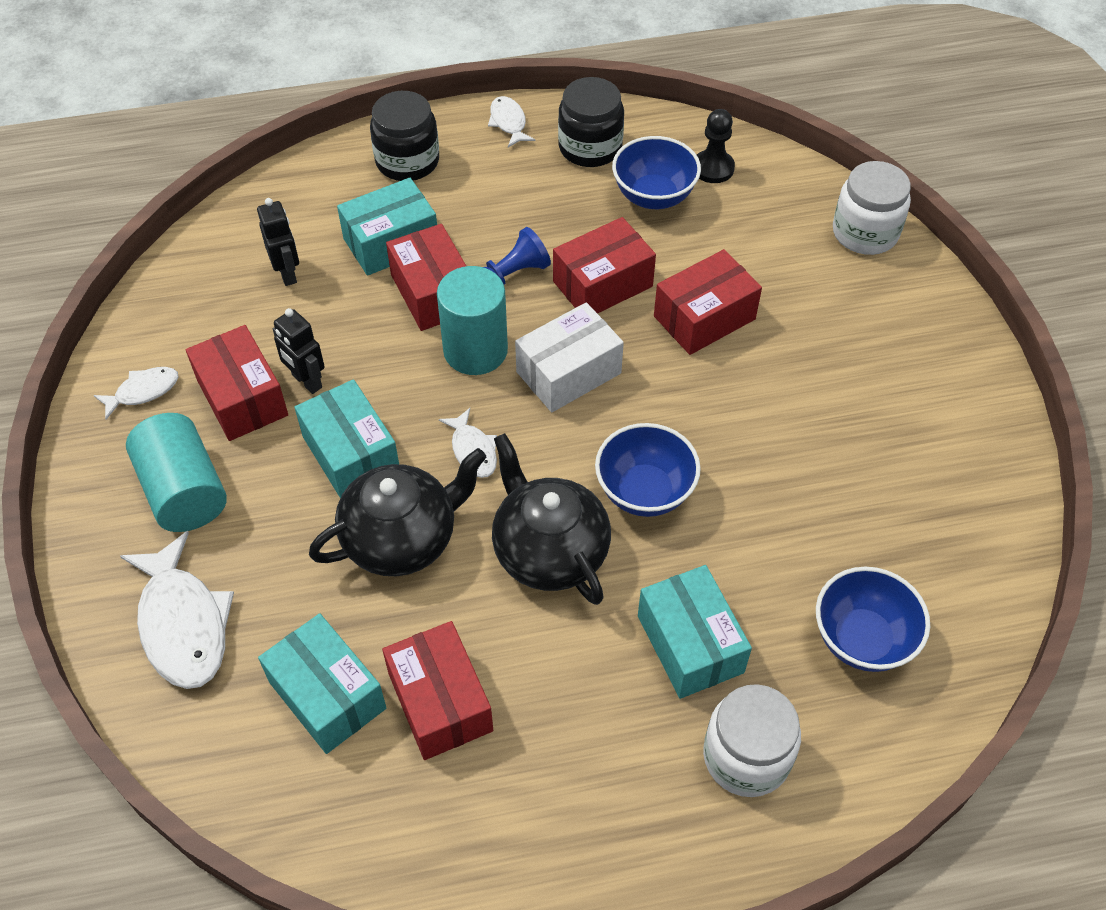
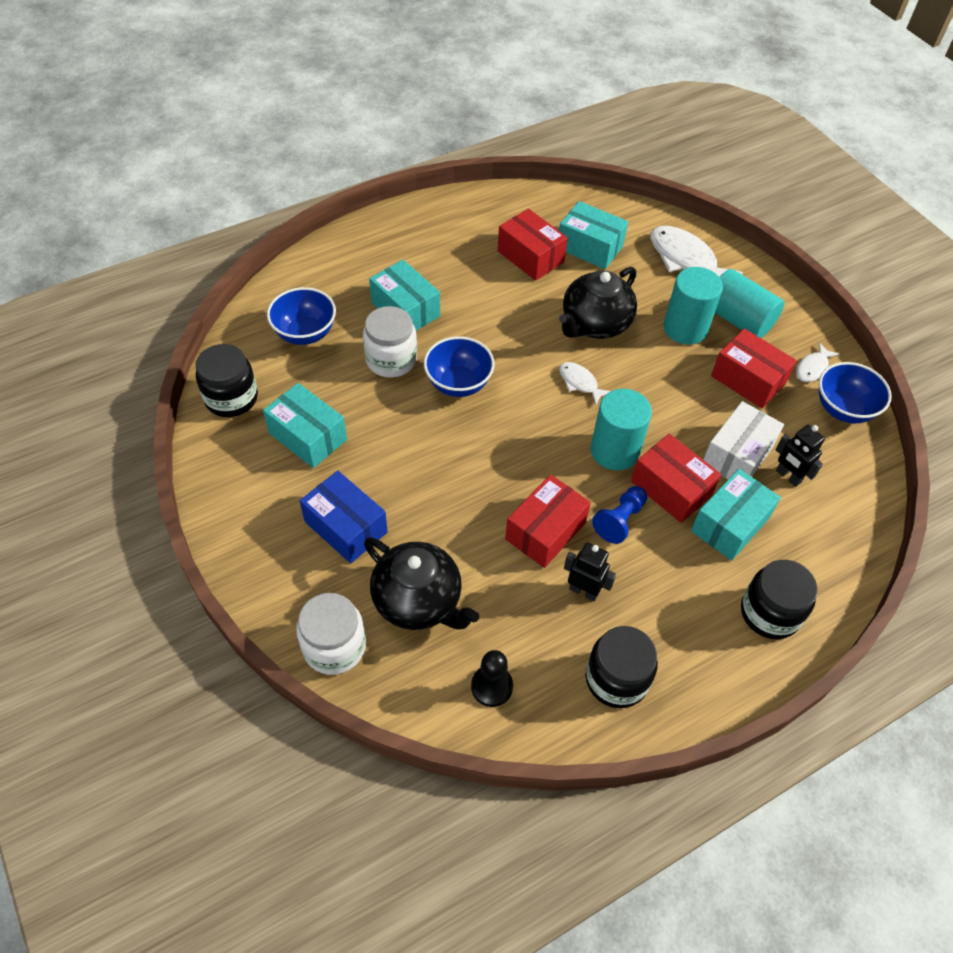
camera: 160 degrees right, 0 degrees up
(272, 496) = (685, 328): none -> turquoise cylinder
(306, 381) = (715, 400): black robot -> black robot (583, 591)
(351, 454) = (655, 362): turquoise box -> turquoise box (307, 436)
(508, 122) = (707, 689): white fish -> none
(549, 551) = (504, 337): black teapot -> black teapot (418, 600)
(568, 372) = (541, 451): white box -> white box (737, 455)
(653, 196) = (536, 635): blue bowl -> blue bowl (843, 409)
(704, 318) = (455, 521): red box -> none
(746, 756) = (362, 268): white jar -> white jar (391, 359)
(837, 342) = (346, 527): none -> blue box
(981, 551) = (231, 398): none -> black jar

